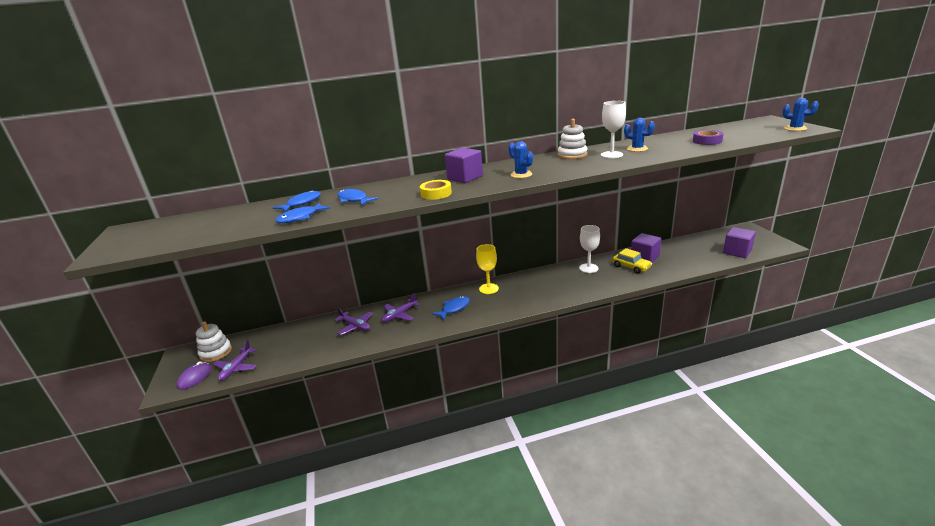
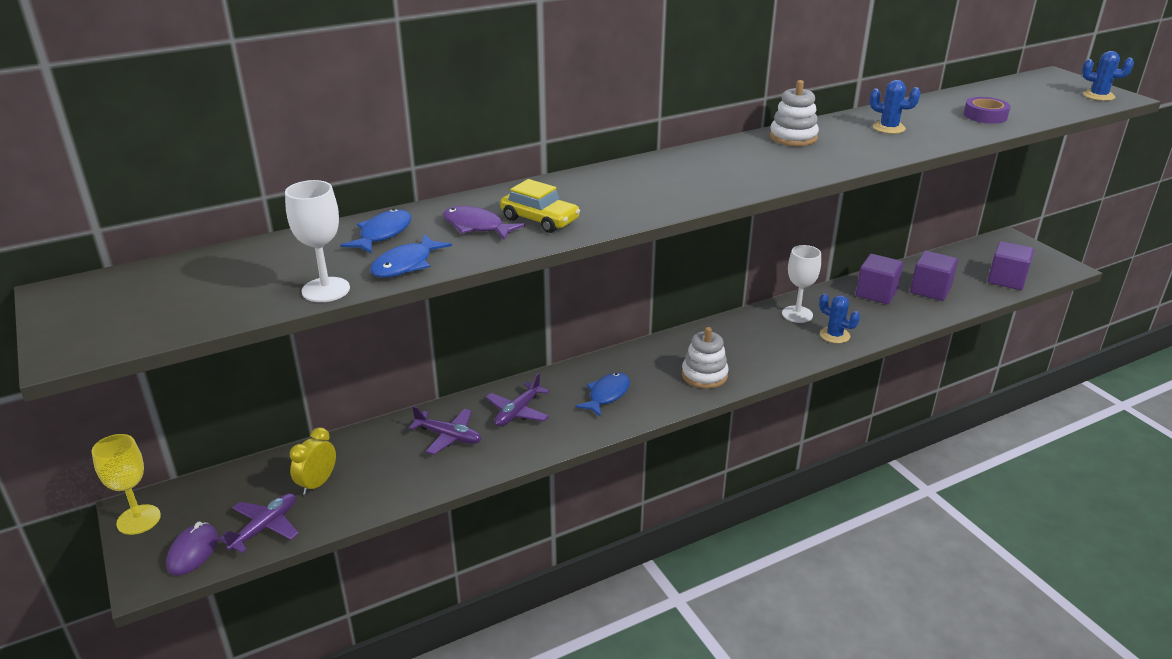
camera: 15 degrees left, 5 degrees up
(216, 352) = (206, 502): white stacking toy -> white stacking toy (704, 375)
(236, 368) = (265, 527): purple plane -> purple plane turned 150 degrees counterclockwise
(275, 347) = (317, 483): none -> yellow clock
(354, 200) = (476, 226): blue fish -> purple fish
(436, 194) = (616, 214): yellow tape -> none
(465, 178) = (643, 181): purple cube -> purple cube (930, 290)
(489, 289) = (650, 357): yellow goblet -> yellow goblet (138, 519)
(521, 175) = (734, 177): blue cactus -> blue cactus (834, 335)
(611, 155) = (855, 139): white goblet -> white goblet (326, 290)
(631, 267) = (861, 310): yellow car -> yellow car (540, 220)

